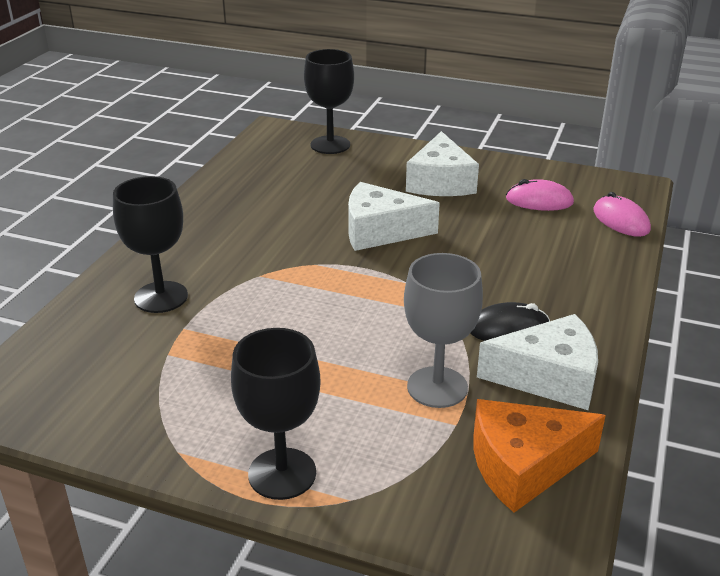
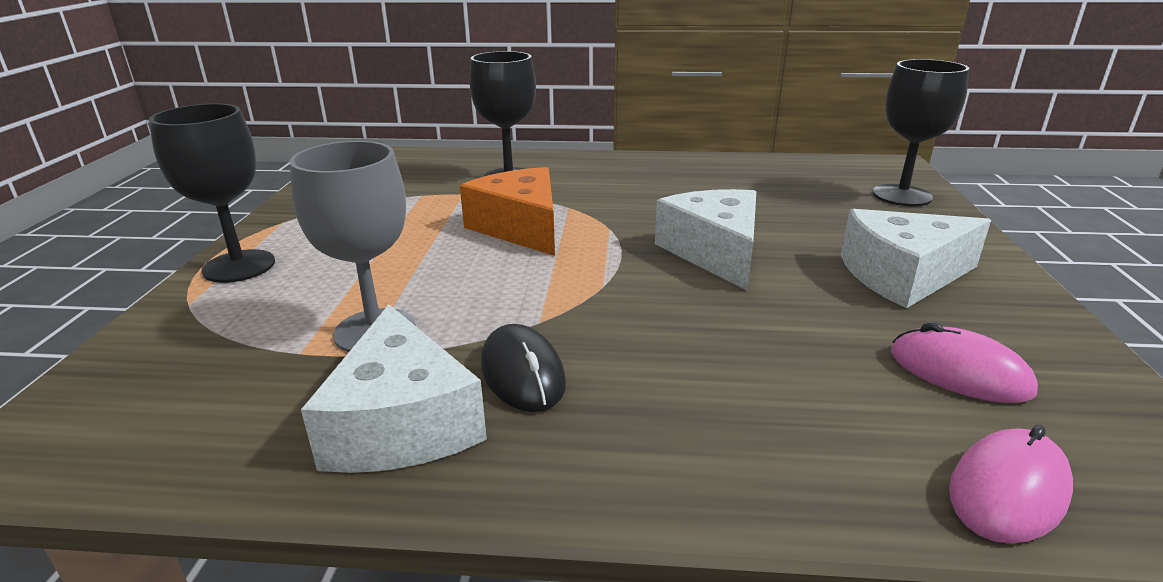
camera: 75 degrees right, 5 degrees down
(523, 466) = (202, 414): orange cheese -> orange cheese (520, 227)
(539, 201) = (959, 372): pink mouse -> pink mouse turned 45 degrees counterclockwise

